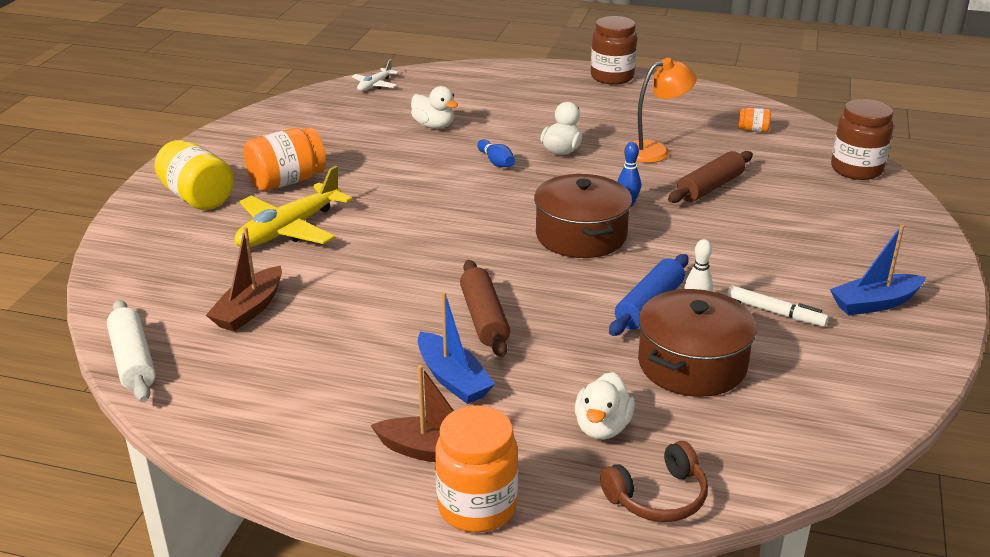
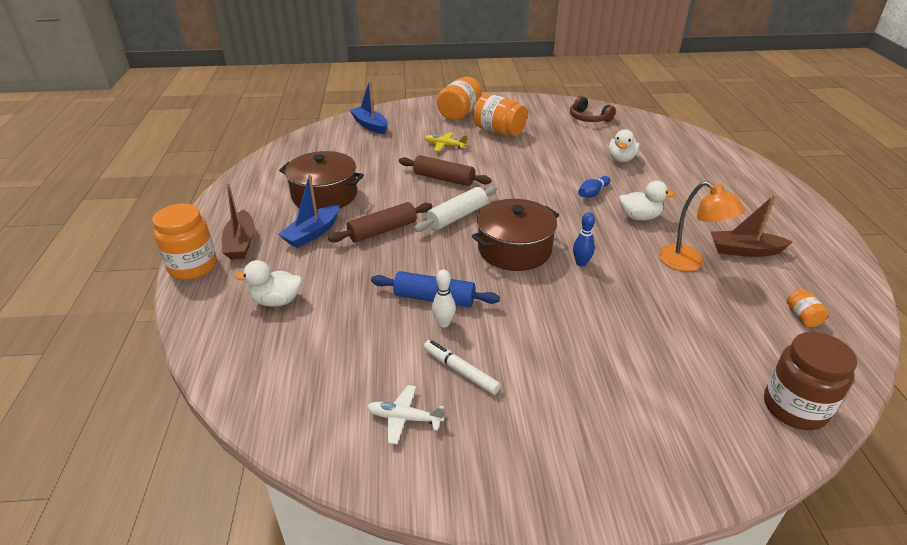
camera: 70 degrees right, 5 degrees up
(133, 361) = (298, 140): white rolling pin -> white rolling pin (457, 216)
(197, 198) = (459, 113): yellow jar -> orange jar
(249, 309) = (356, 156): brown boat -> brown boat (744, 251)
(289, 229) = (444, 145): yellow plane -> yellow plane, size x0.52
(375, 85) = (656, 126): white plane -> white plane (404, 418)
(612, 77) = (808, 217): brown jar -> none
(657, 496) = (207, 337): brown headphones -> brown headphones (589, 118)
(692, 364) = (364, 332): brown pot -> brown pot (324, 195)
(710, 187) = (651, 304): brown rolling pin -> brown rolling pin (444, 179)
(775, 312) = (460, 371): white marker -> white marker turned 120 degrees clockwise
(874, 303) = (512, 442): blue boat -> blue boat (370, 125)

